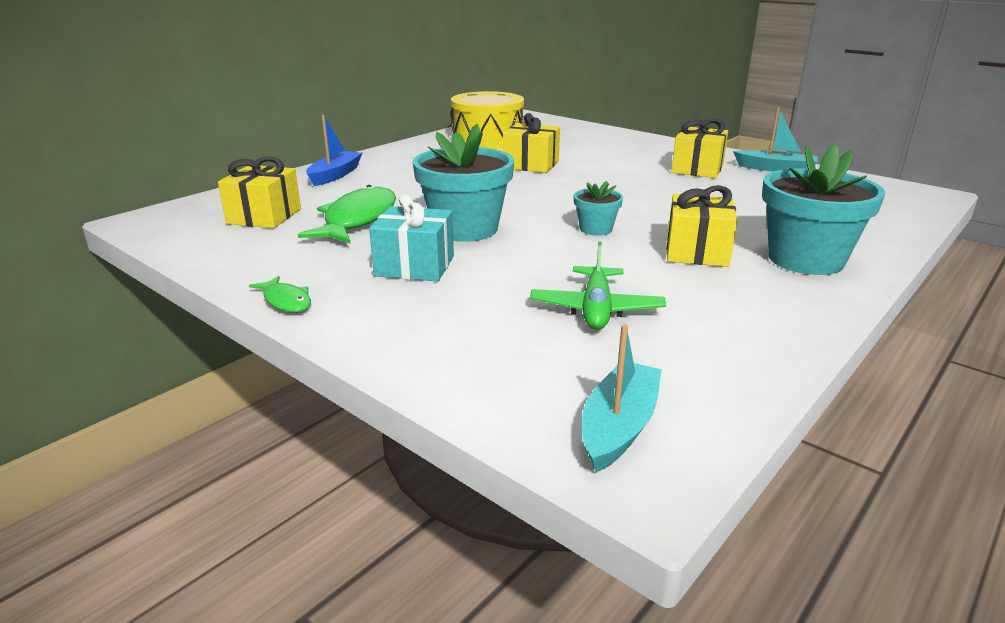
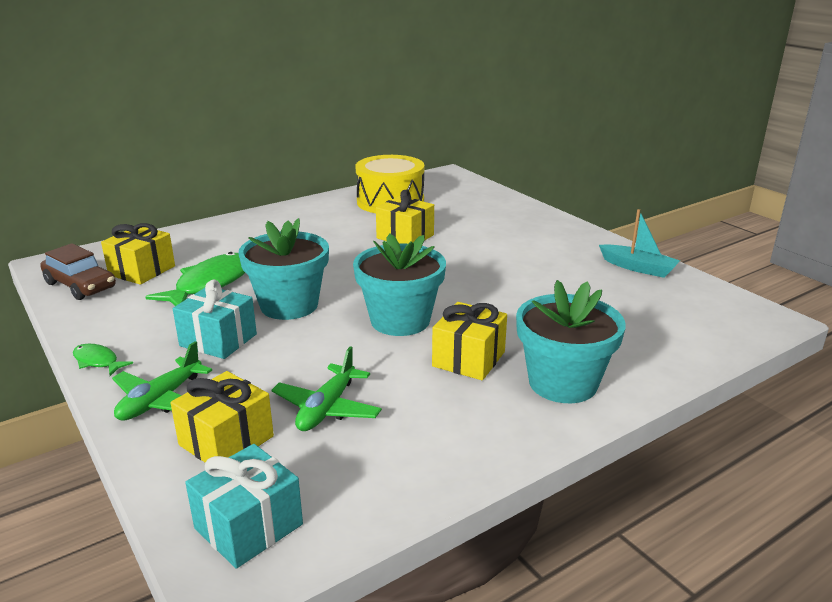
camera: 15 degrees right, 0 degrees up
(199, 236) = (80, 285): none -> brown car
(286, 301) = (97, 361): green fish -> green fish turned 150 degrees clockwise
(335, 175) = (228, 231): blue boat -> none
(399, 327) = (160, 400): none -> green plane
(596, 229) = (400, 320): turquoise flower pot -> turquoise flower pot, size x2.01
(619, 426) = (248, 526): turquoise boat -> turquoise gift
(697, 169) = (558, 259): yellow gift -> yellow gift (226, 440)

